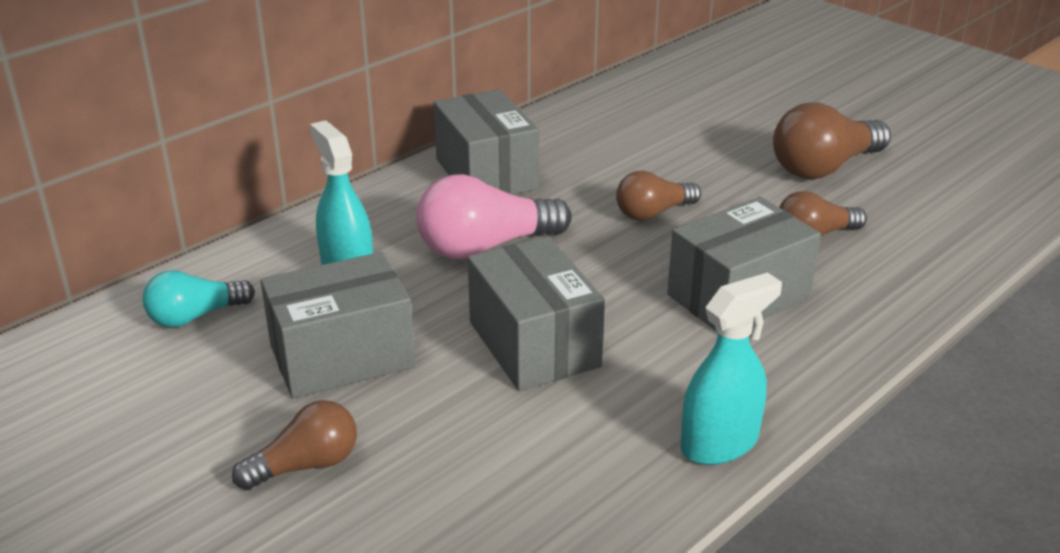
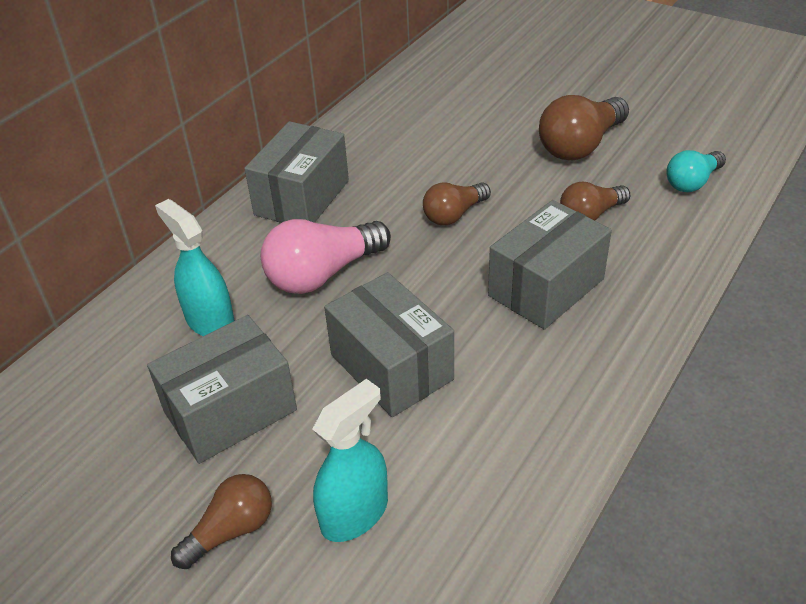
camera: 10 degrees left, 10 degrees up
(195, 316) = (86, 393): turquoise light bulb -> turquoise light bulb (692, 182)
(486, 174) = (302, 197): grey box -> grey box turned 60 degrees clockwise
(719, 443) = (570, 437): turquoise spray bottle -> turquoise spray bottle (354, 513)

